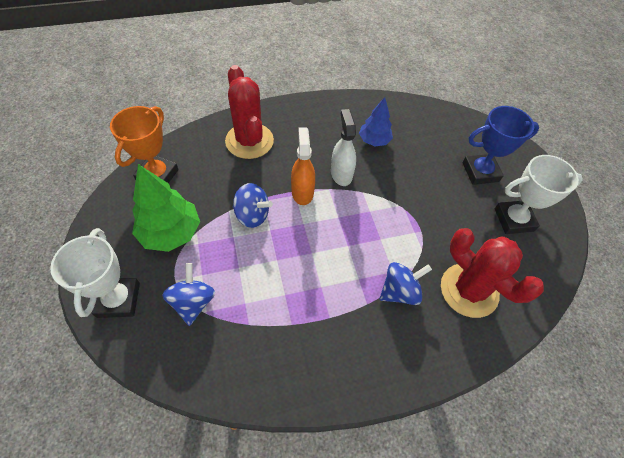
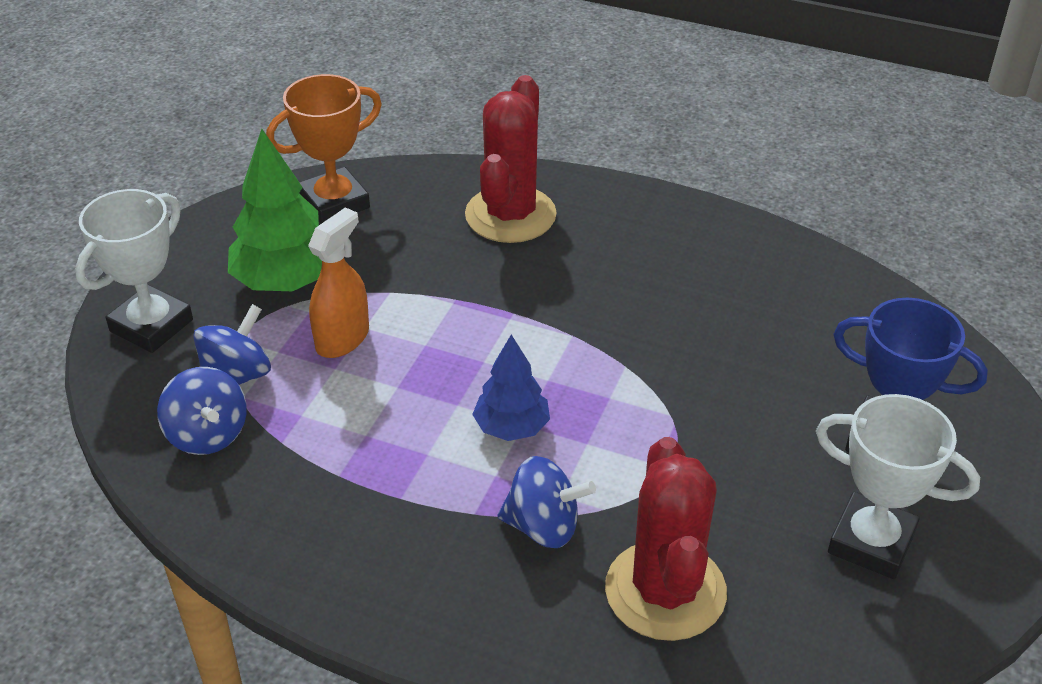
camera: 40 degrees right, 15 degrees down
(252, 215) = (418, 314): blue spinning top -> blue spinning top (207, 435)
(302, 192) = (525, 319): orange spray bottle -> orange spray bottle (342, 339)
(341, 174) = (615, 324): white spray bottle -> none
(374, 140) = (725, 303): blue tree -> blue tree (512, 428)

